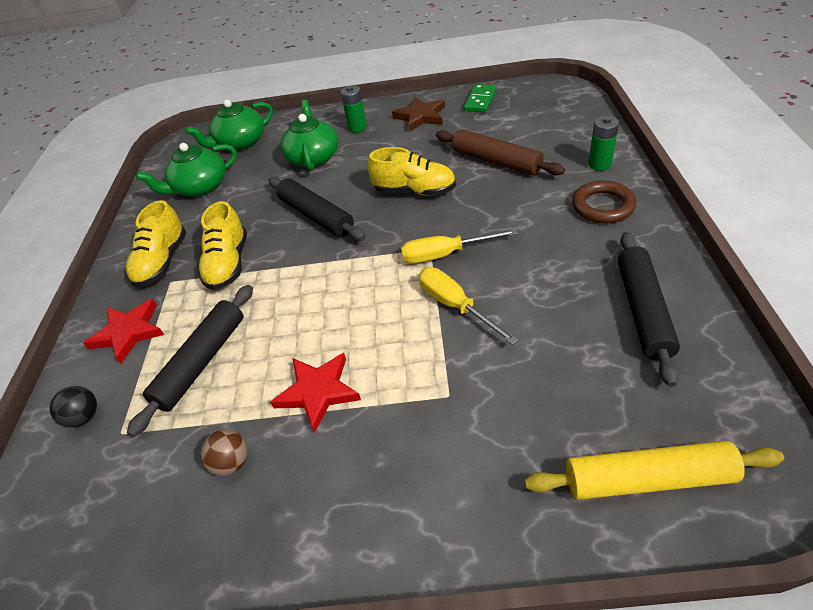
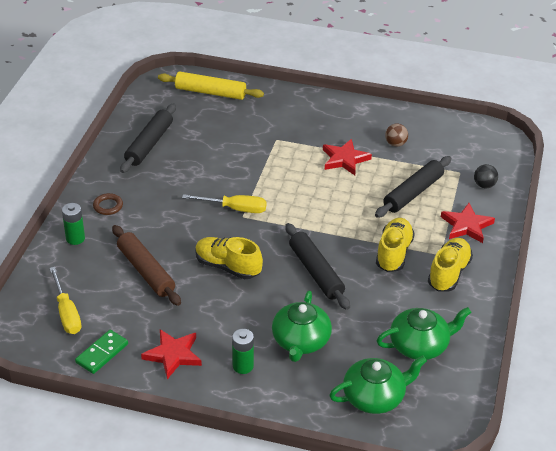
camera: 170 degrees left, 5 degrees down
(420, 117) = (173, 355): brown star -> red star
(455, 305) = (247, 177): yellow screwdriver -> yellow screwdriver (67, 313)
(602, 206) = (108, 206): brown ring -> brown ring, size x0.65

